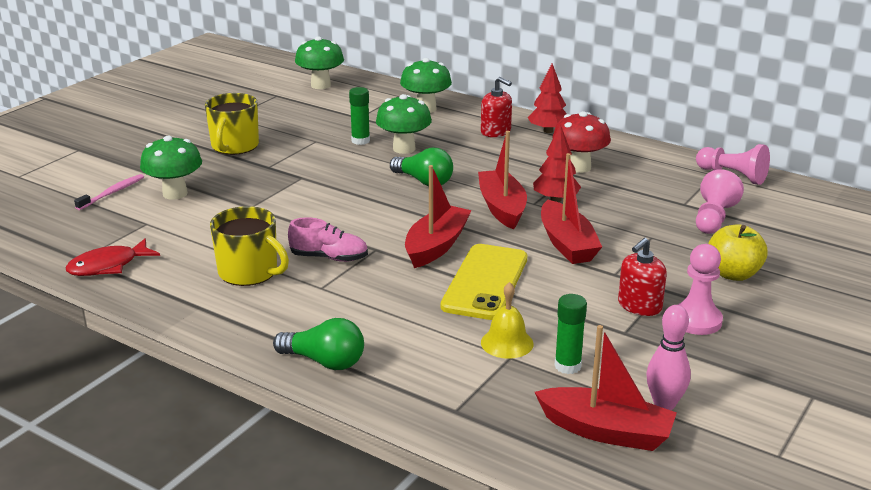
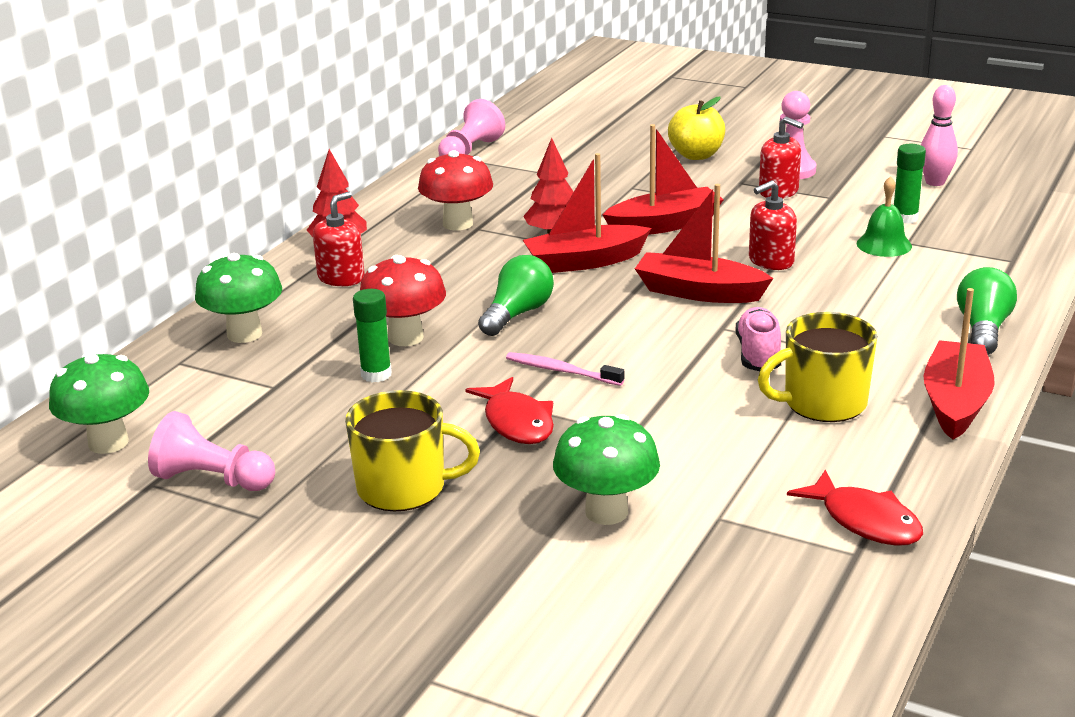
camera: 95 degrees left, 0 degrees up
(112, 193) = (620, 580): pink toothbrush -> pink toothbrush (561, 371)
(249, 272) = (823, 403): yellow mug -> yellow mug turned 135 degrees counterclockwise
(284, 175) = (517, 422): none -> red fish
(404, 149) = (406, 337): green mushroom -> red mushroom
(485, 282) = (770, 261): yellow phone -> red soap dispenser
(507, 343) = (884, 245): yellow bell -> green bell
(606, 431) = (991, 202): red boat -> red boat (955, 403)
(713, 218) = (579, 161): pink pawn -> pink pawn (213, 479)

